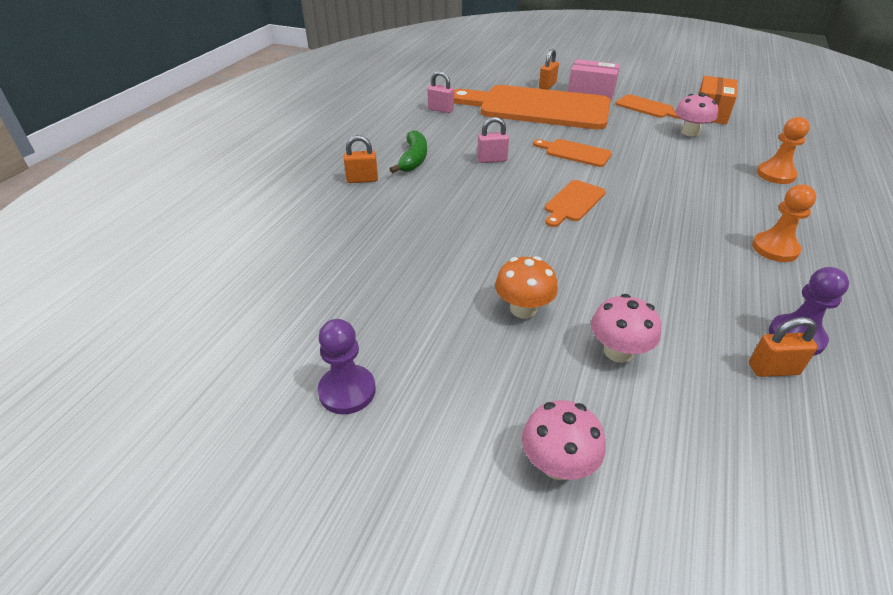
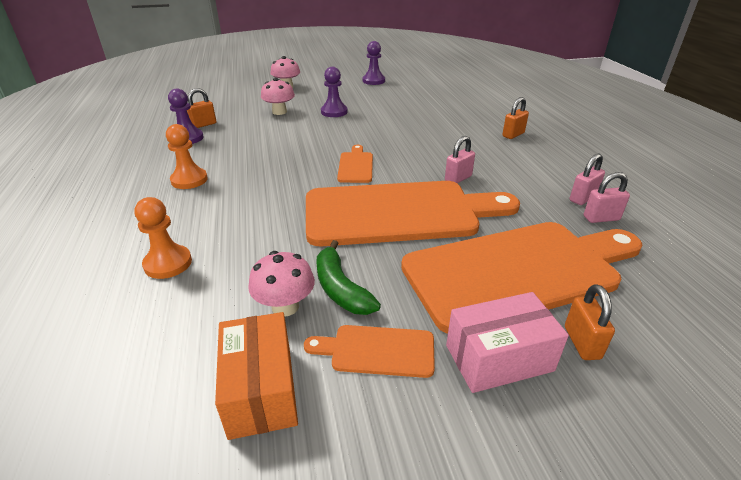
camera: 145 degrees right, 5 degrees down
(413, 159) = (513, 158): green banana -> green banana (341, 288)
(426, 120) = (583, 198): none -> pink padlock
(523, 309) = (334, 112): orange mushroom -> purple pawn
(575, 153) = (398, 213): orange cutting board -> orange cutting board, size x2.37

